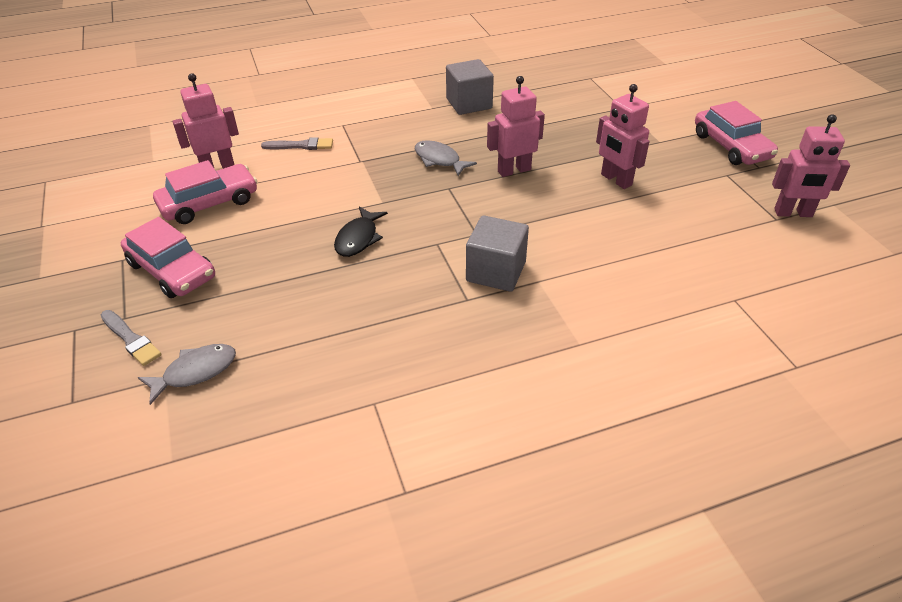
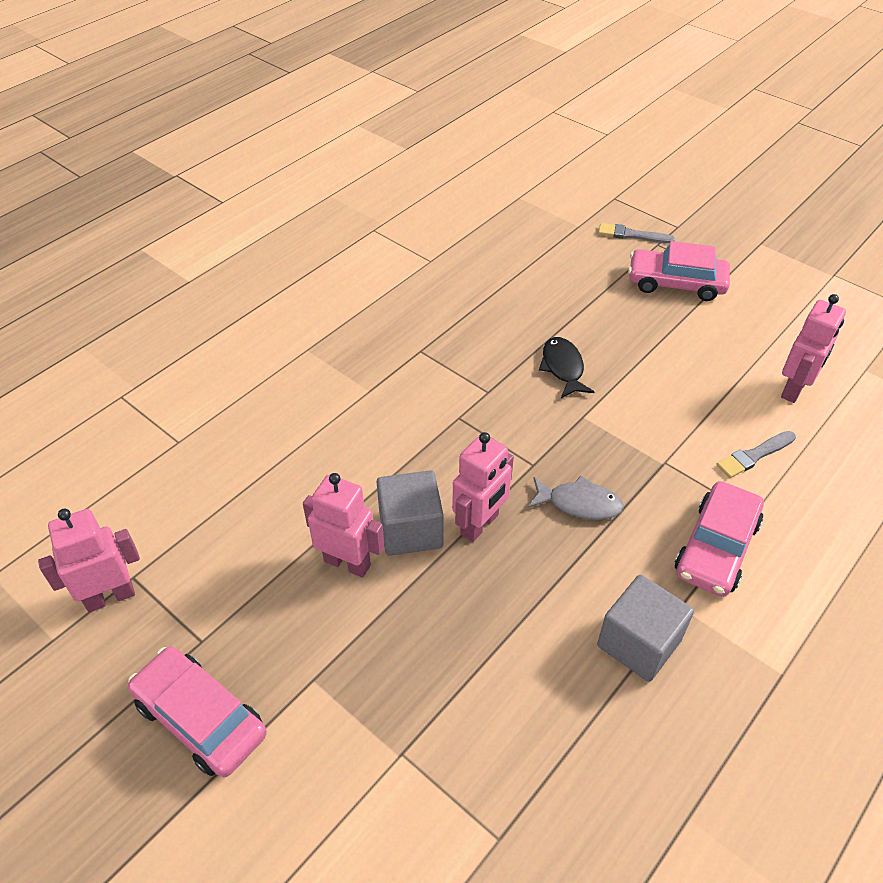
camera: 150 degrees right, 5 degrees up
(195, 372) = (563, 235): grey fish -> none
(209, 203) = (738, 348): pink car -> pink car (716, 547)
(496, 272) = (413, 384): grey cube -> grey cube (410, 529)

